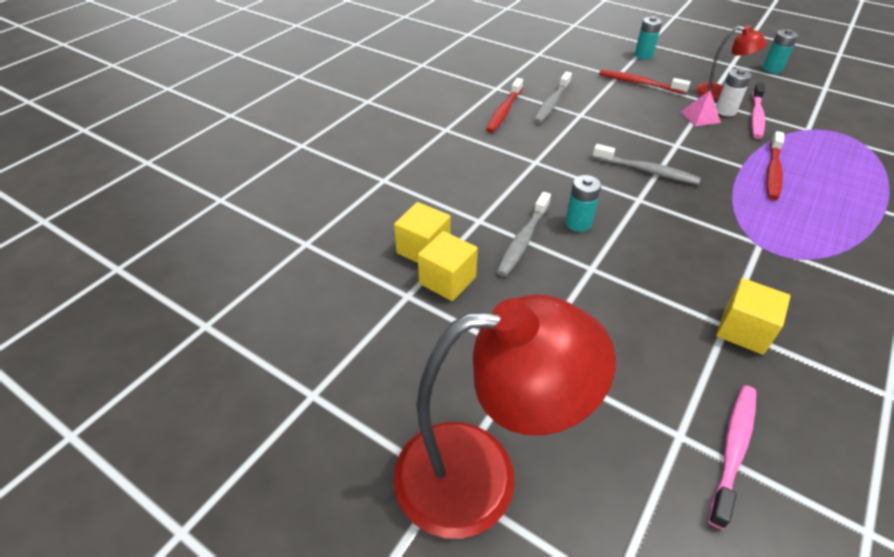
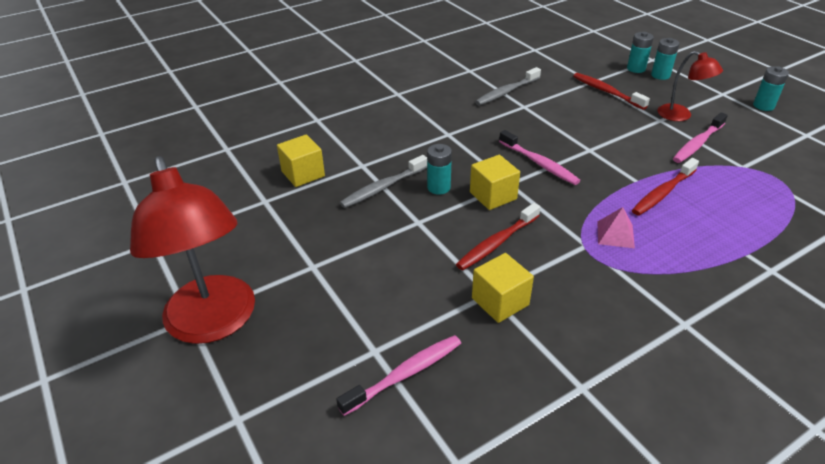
camera: 25 degrees right, 5 degrees down
(447, 280) = (301, 199): yellow cube -> yellow cube (493, 196)
(481, 475) = (214, 323): red lamp -> red lamp turned 45 degrees clockwise
(504, 111) = (458, 89): red toothbrush -> red toothbrush (497, 242)
(646, 171) = (539, 163): grey toothbrush -> pink toothbrush
(669, 58) = (660, 75): none -> turquoise battery
(700, 117) = (638, 132): pink pyramid -> pink pyramid (615, 234)
(725, 111) = (670, 132): white battery -> none

